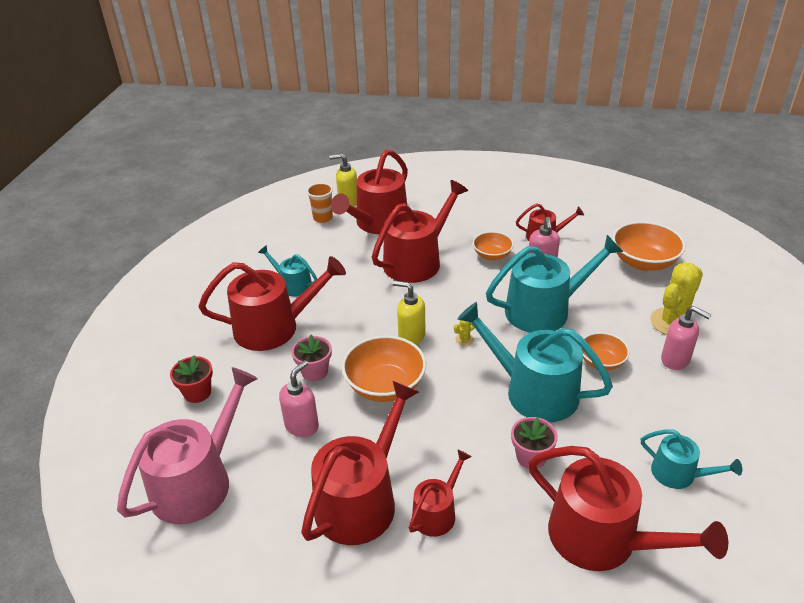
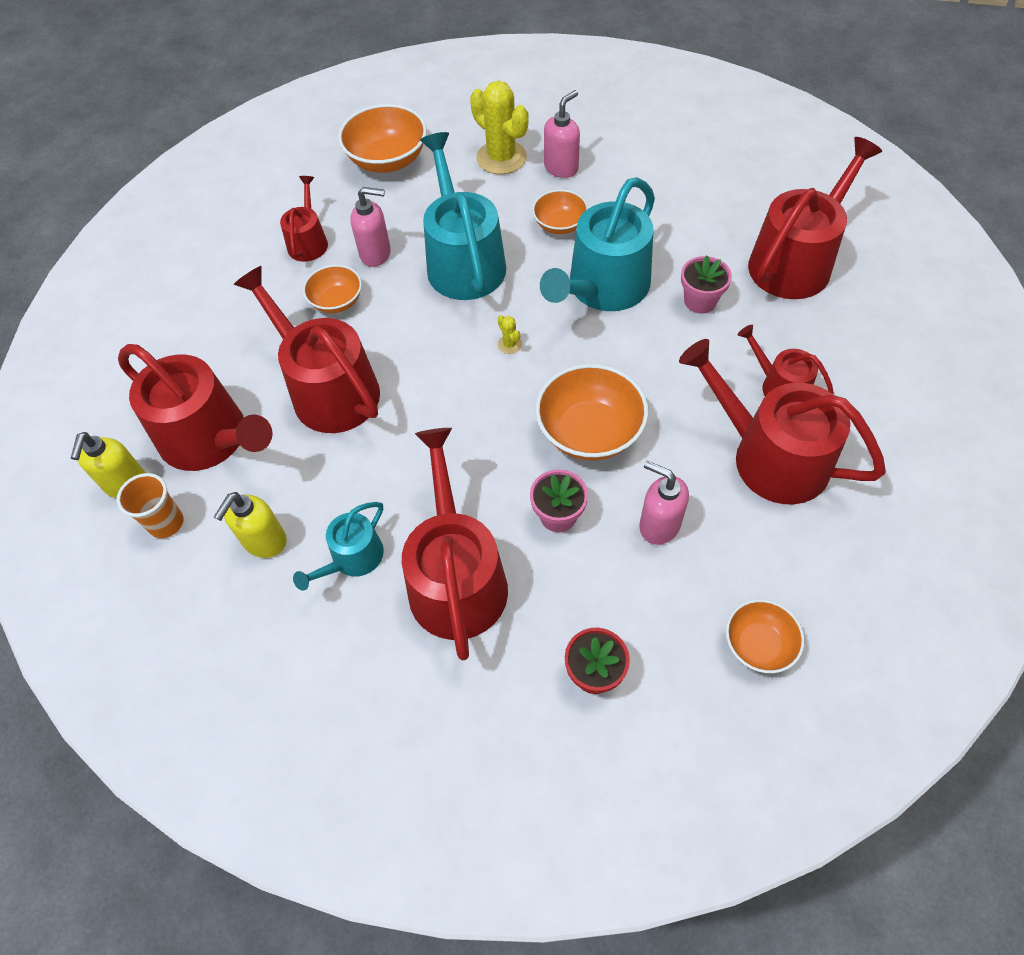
camera: 85 degrees left, 20 degrees up
(198, 481) = (758, 644): pink watering can -> orange bowl
(411, 336) = (497, 401): yellow soap dispenser -> yellow soap dispenser (264, 541)
(679, 474) = (715, 196): turquoise watering can -> none

